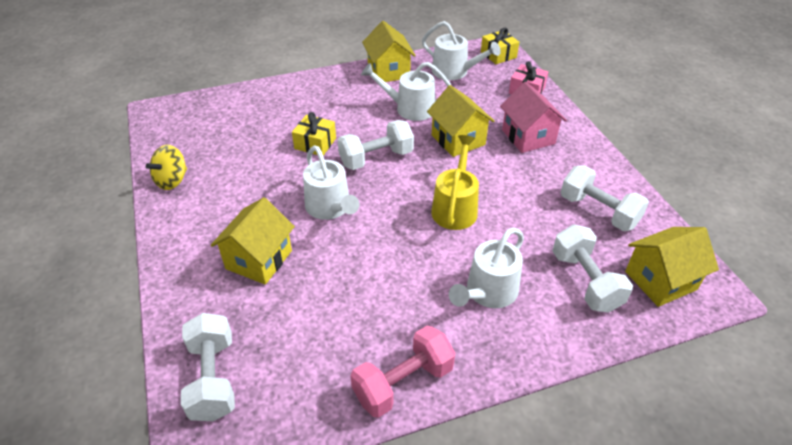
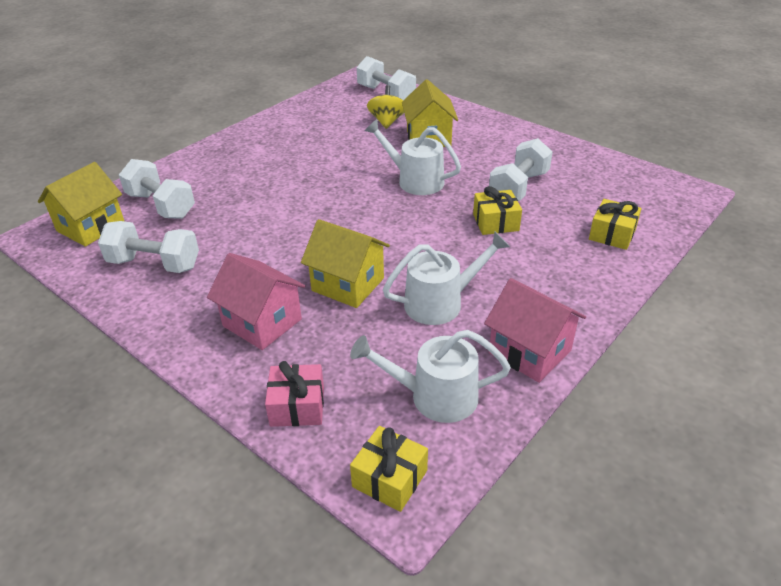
camera: 150 degrees right, 5 degrees down
(172, 180) = (568, 153): yellow spinning top -> yellow spinning top (387, 121)
(255, 106) = (612, 234): none -> yellow gift
(376, 158) = (419, 231): white dumbbell -> white dumbbell (518, 187)
(388, 71) = (530, 352): yellow house -> pink house
(403, 383) = (274, 123): pink dumbbell -> none
(455, 207) = (304, 218): yellow watering can -> none
(488, 292) = (241, 174): white watering can -> none

